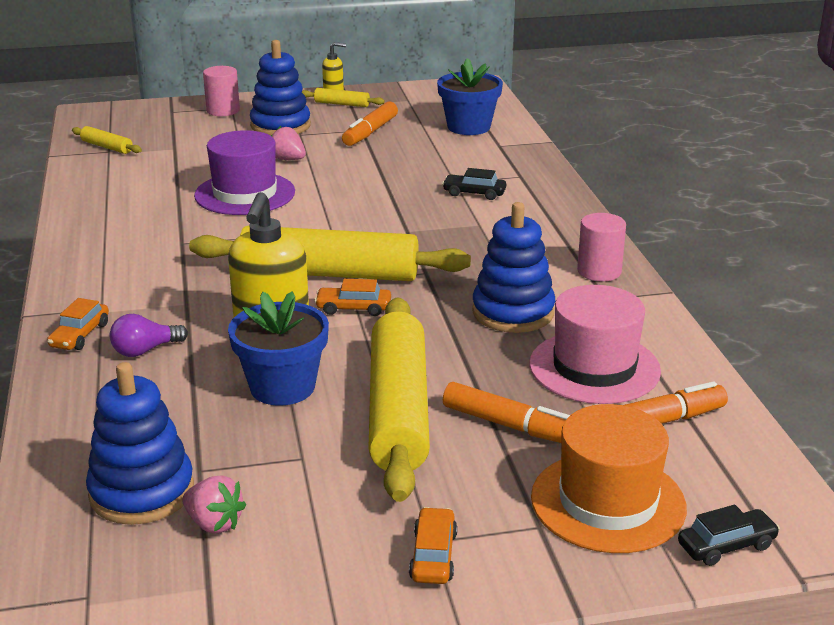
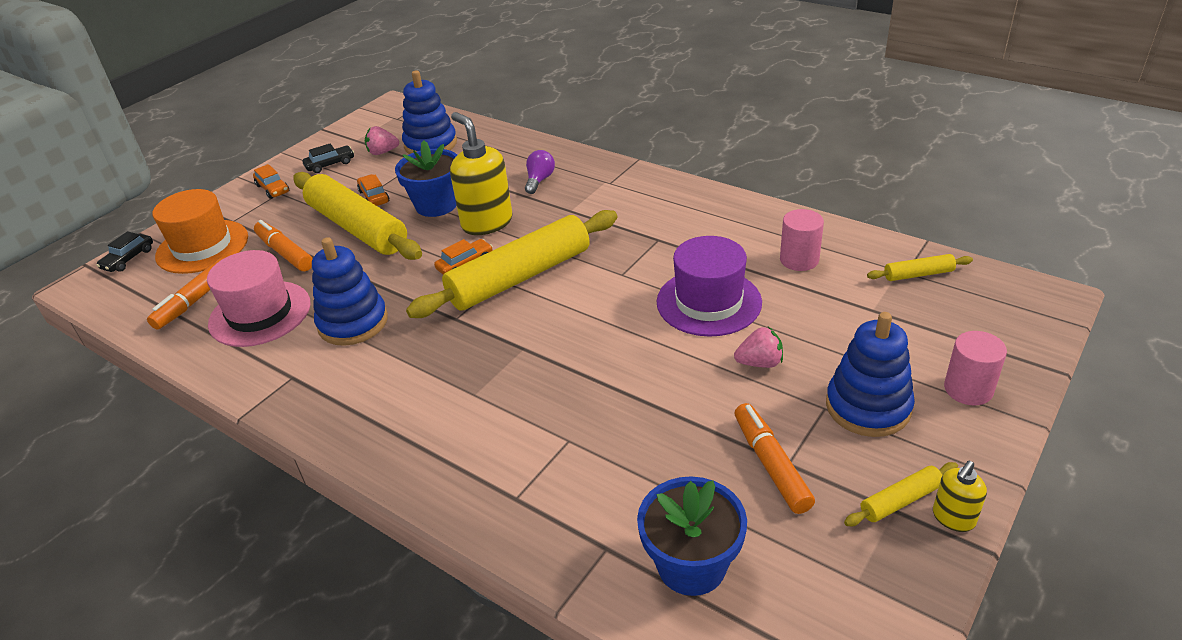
camera: 140 degrees right, 10 degrees up
(80, 335) = (587, 167): orange car -> orange car (374, 197)
(474, 193) = (527, 434): black car -> black car (330, 164)
(510, 426) = (285, 253): orange marker -> orange marker turned 60 degrees clockwise
(599, 271) = (317, 402): pink cylinder -> pink cylinder (799, 260)

